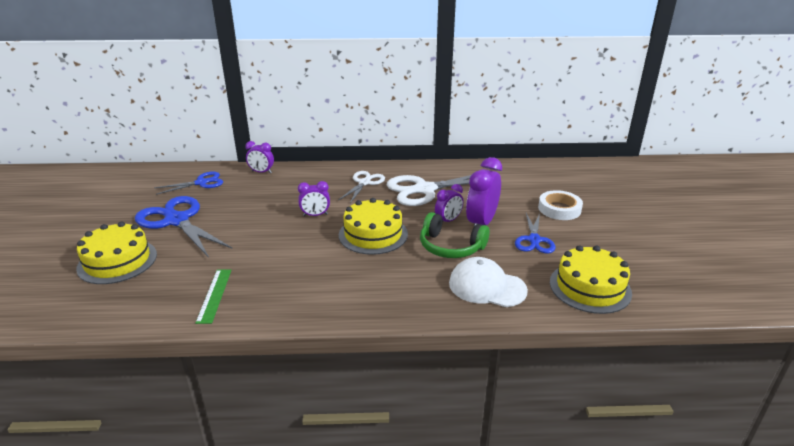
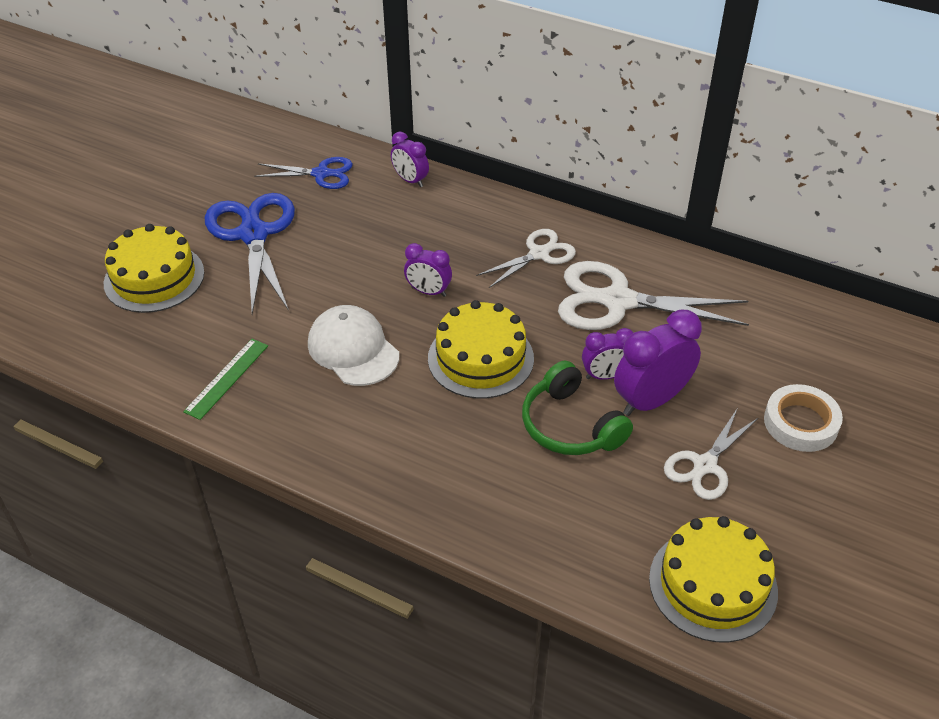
camera: 30 degrees right, 15 degrees up
(487, 286) = (565, 515): white cap -> white cap (353, 349)
(534, 240) = (705, 465): blue scissors -> white scissors

